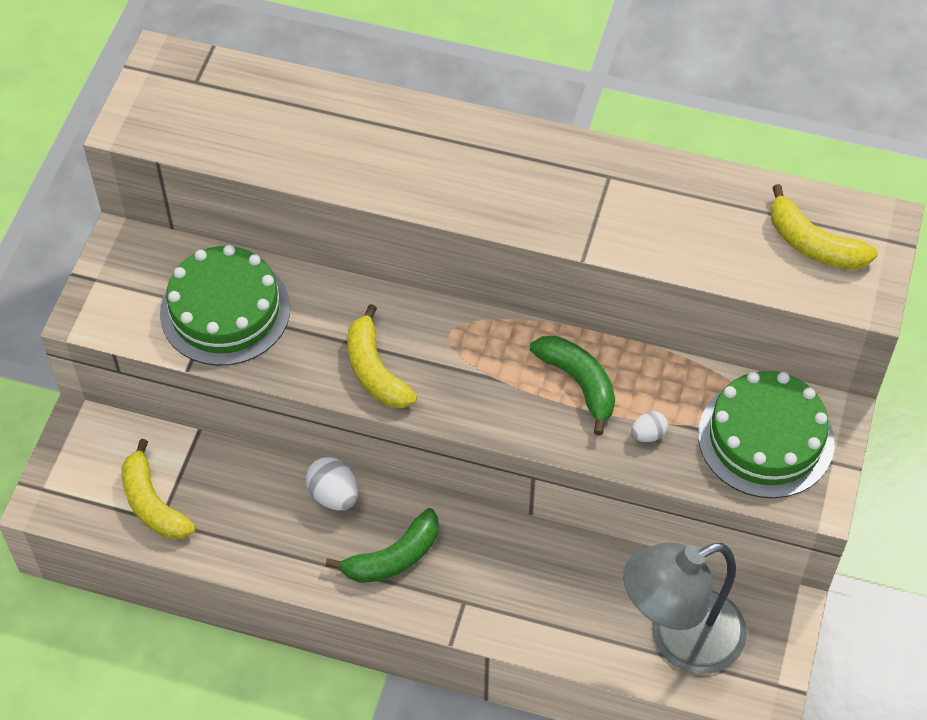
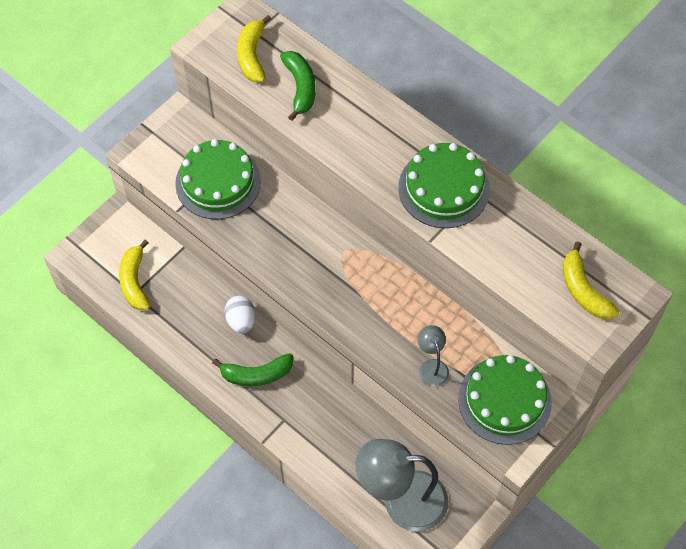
camera: 25 degrees right, 5 degrees up
(375, 370) = (287, 256): yellow banana -> yellow banana (252, 55)
(563, 186) = (444, 188): none -> green cake
(579, 383) = (406, 316): green banana -> green banana (300, 87)
(648, 434) = (431, 366): white egg -> grey lamp

